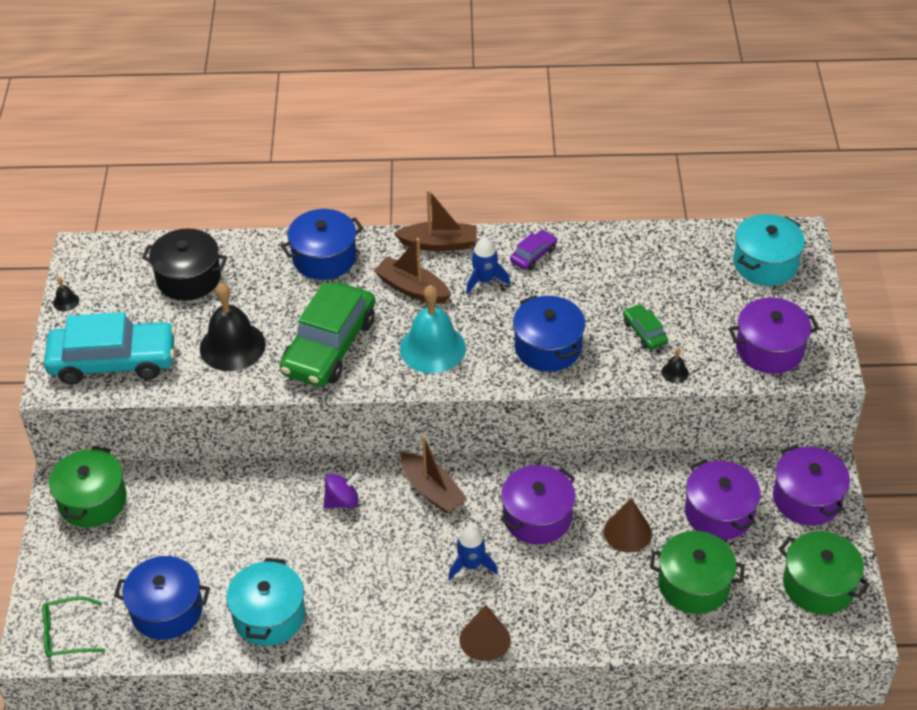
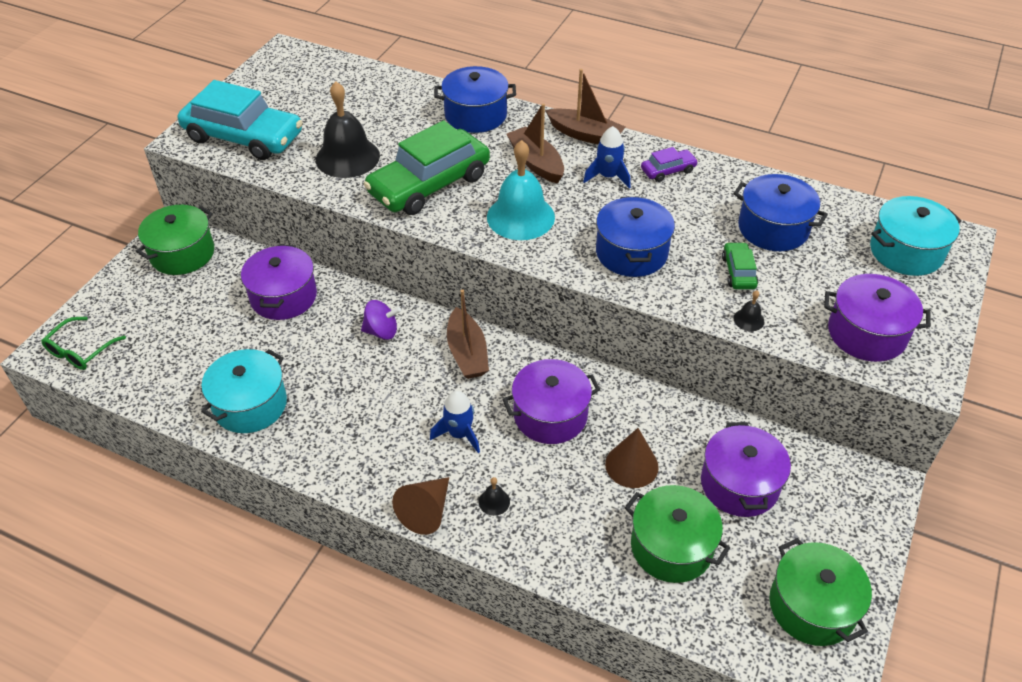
camera: 25 degrees right, 0 degrees up
(66, 301) = (244, 82): black bell -> black bell (494, 501)
(66, 634) = (80, 351): green glasses -> green glasses turned 75 degrees counterclockwise
(167, 610) = (171, 364): blue pot -> blue pot (773, 228)
(188, 278) = (352, 95): black pot -> none
(807, 498) = (846, 508): purple pot -> purple pot (283, 296)

